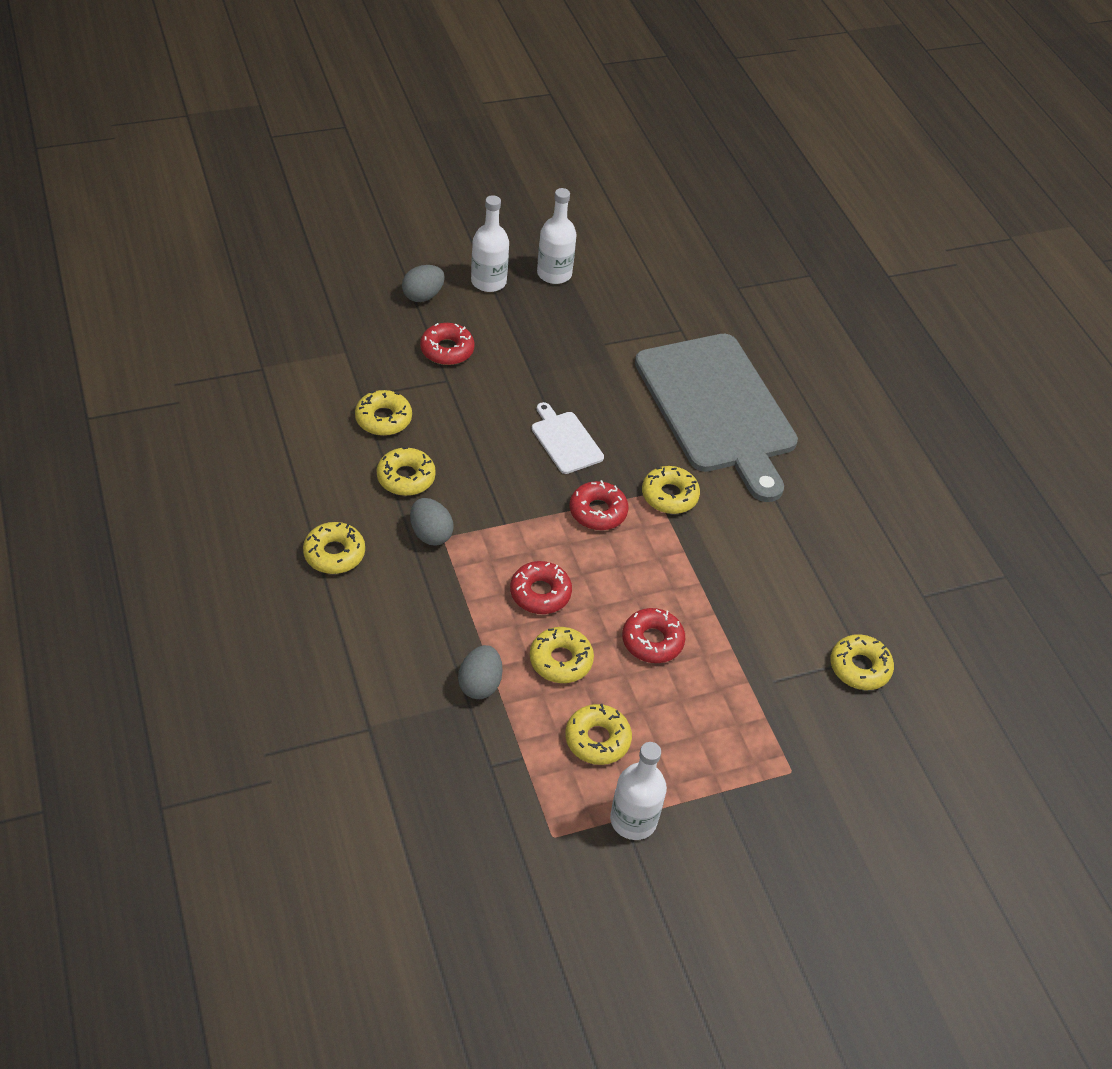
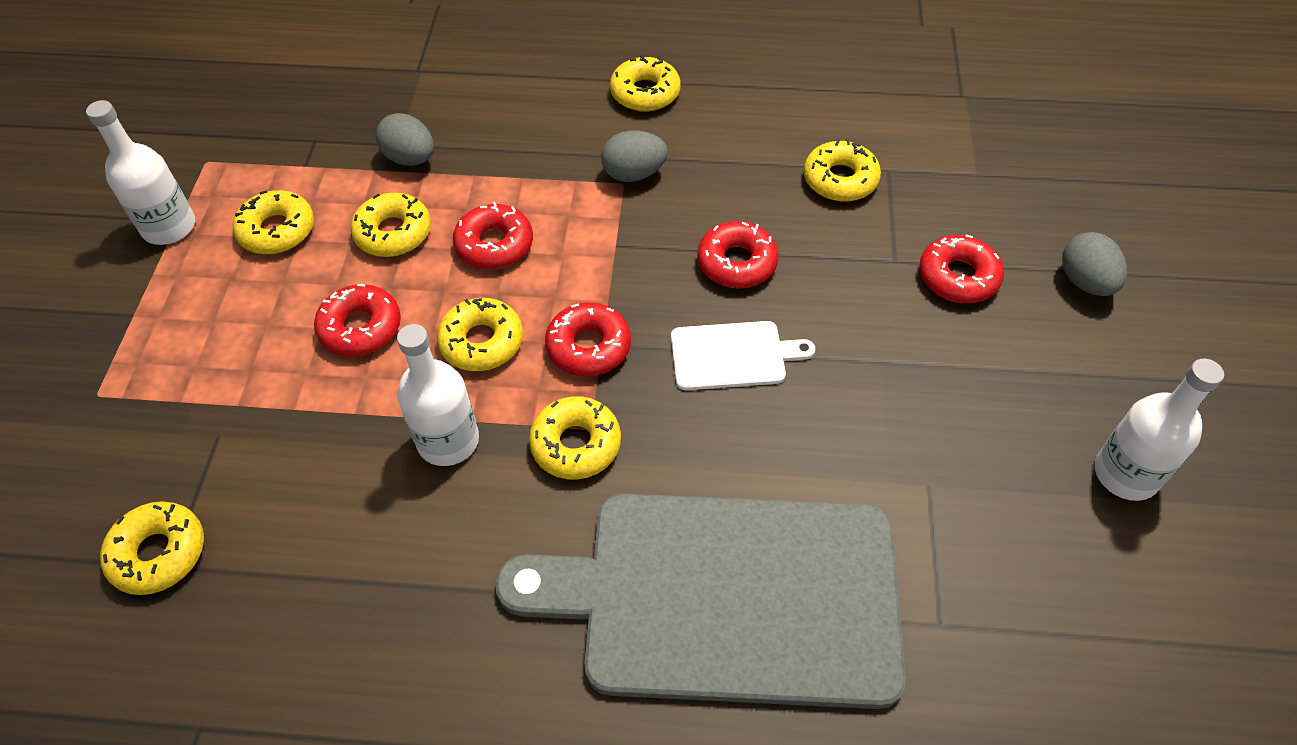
camera: 120 degrees right, 5 degrees up
(406, 477) = (732, 175): yellow donut -> yellow donut (482, 342)
(488, 281) = (1112, 373): white bottle -> white bottle (448, 441)
(489, 456) = (737, 263): none -> red donut

